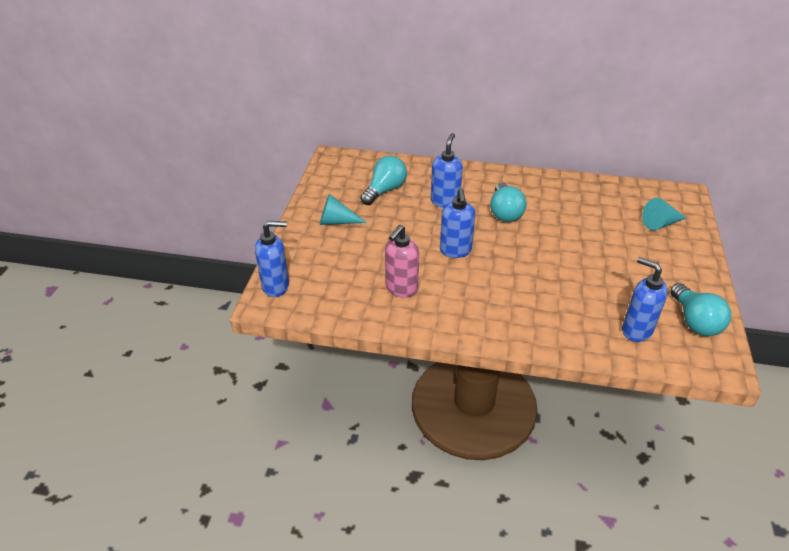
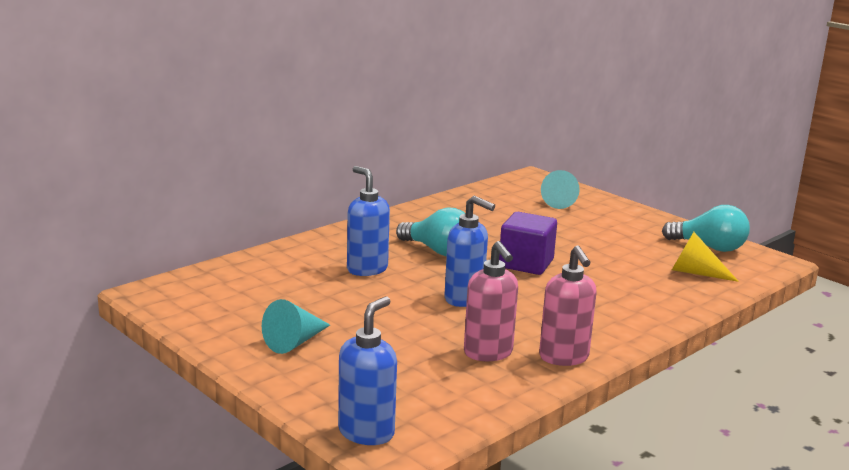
camera: 55 degrees left, 20 degrees down
(385, 190) = (284, 290): turquoise light bulb -> none
(430, 319) = (564, 358): none -> pink soap dispenser
(537, 252) = (526, 264): none -> purple cube
(636, 330) = (695, 273): blue soap dispenser -> yellow cone

